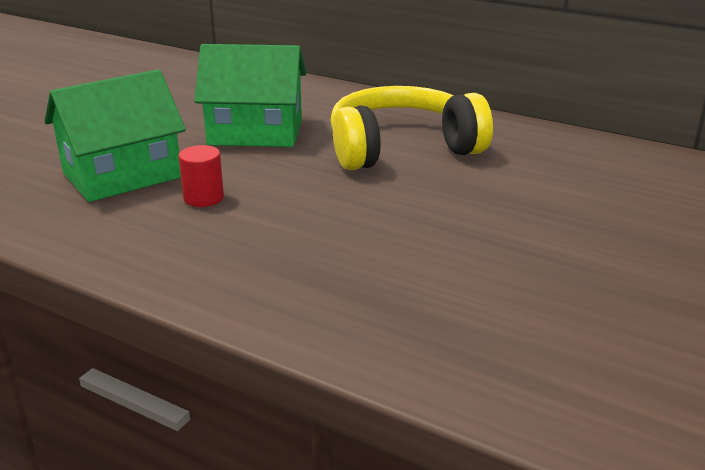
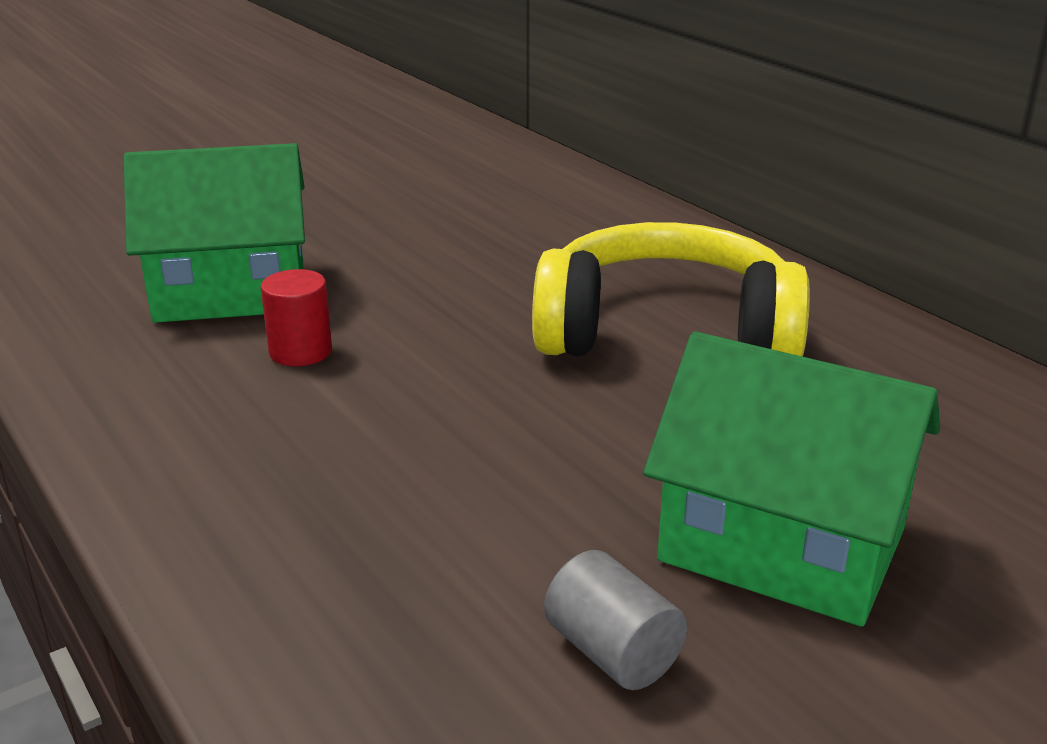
camera: 25 degrees right, 0 degrees up
(255, 132) = (469, 261): green house -> green house (782, 545)
(512, 293) = (612, 652): none -> grey cylinder

